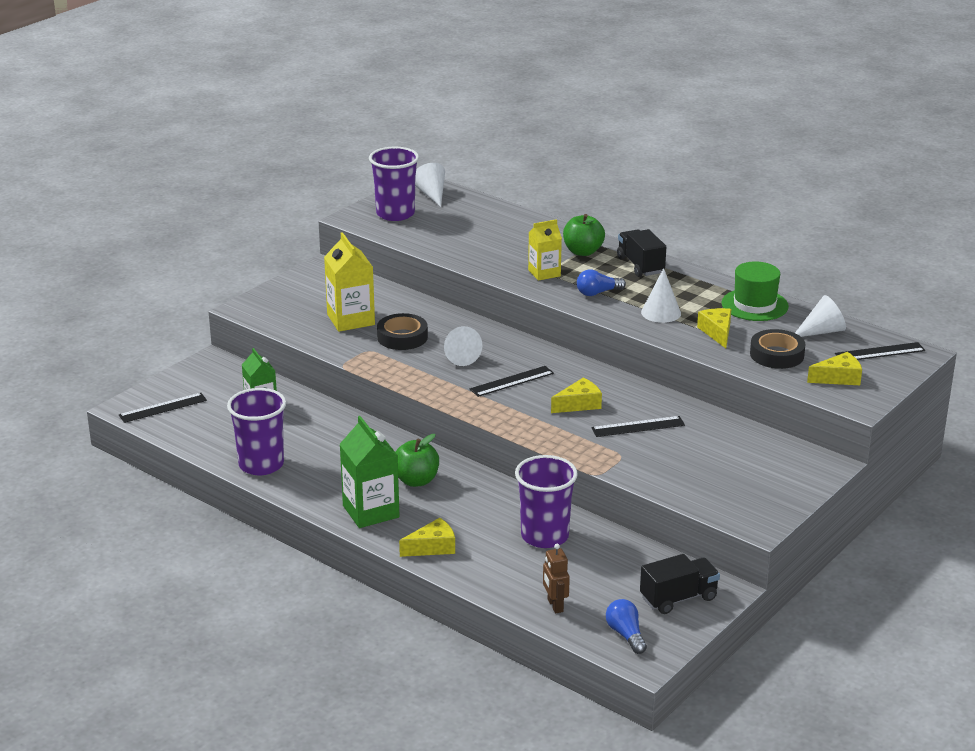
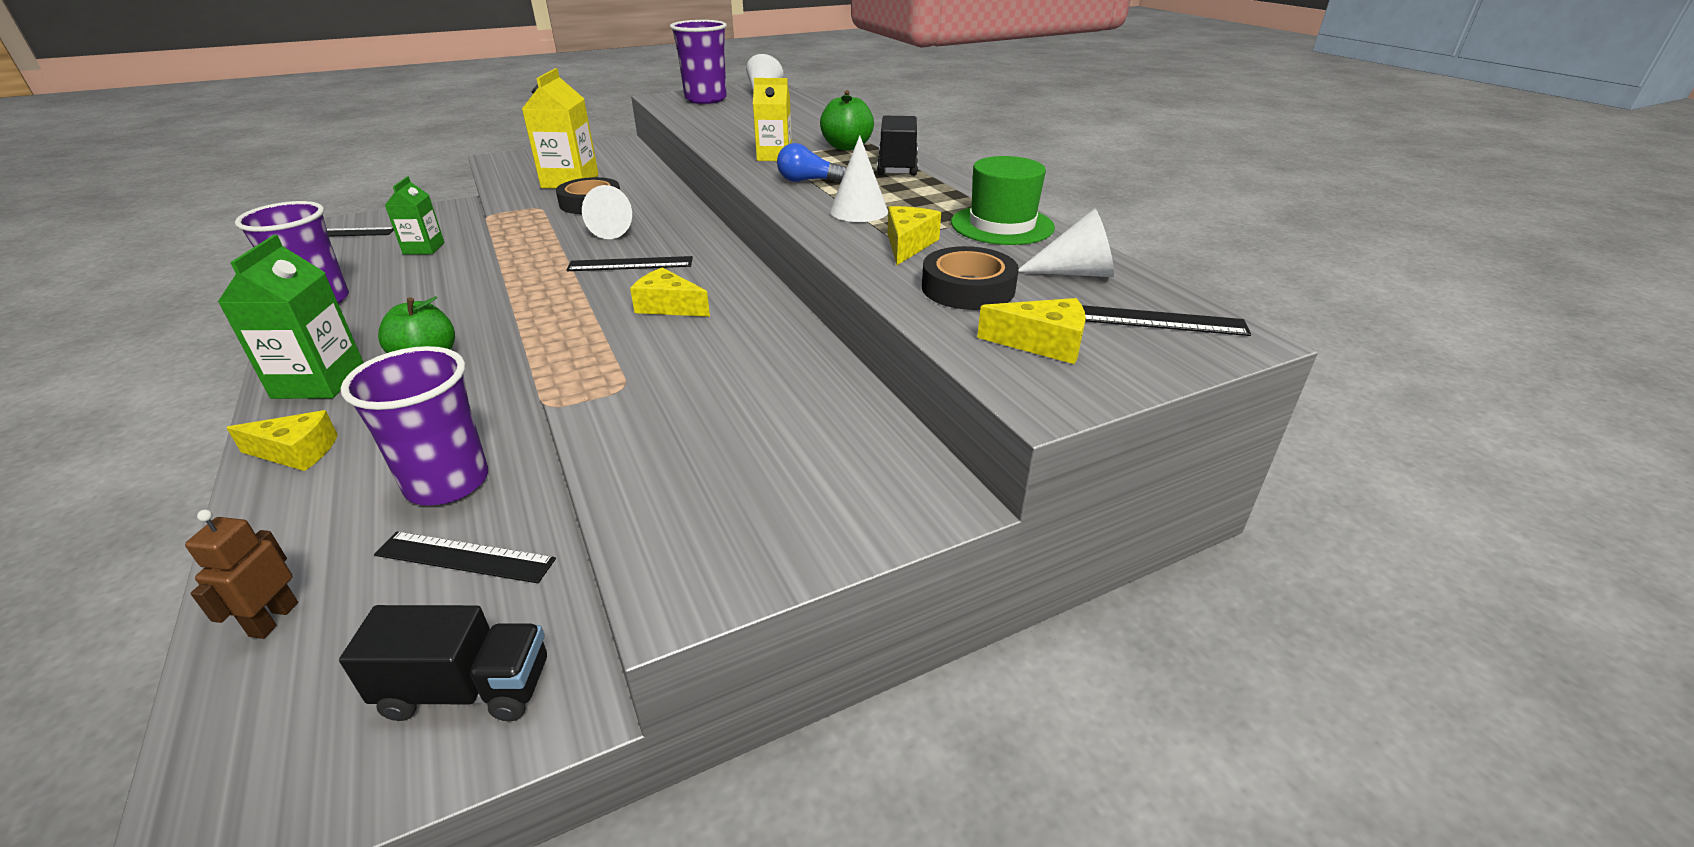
camera: 25 degrees right, 5 degrees up
(579, 404) = (668, 306): yellow cheese -> yellow cheese turned 150 degrees counterclockwise
(626, 635) = (271, 744): blue light bulb -> none
(638, 426) = (703, 352): black ruler -> black ruler (465, 557)

